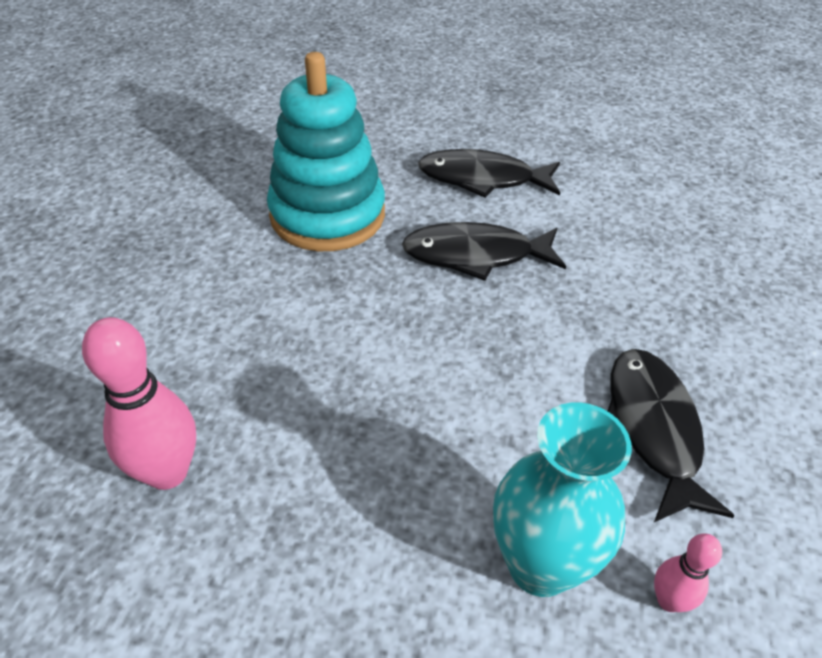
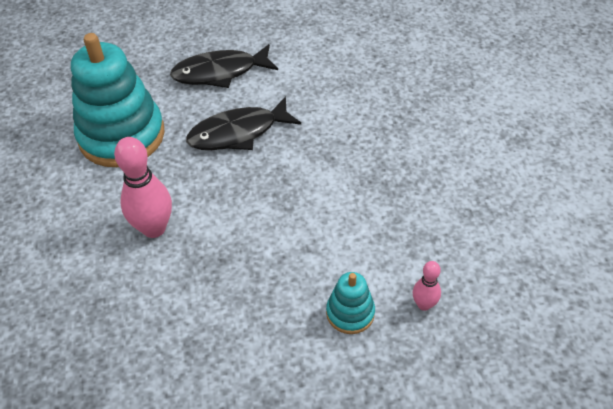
camera: 20 degrees left, 5 degrees up
(167, 472) = (104, 346): pink bowling pin -> pink bowling pin (154, 228)
(540, 565) = (350, 313): turquoise vase -> turquoise stacking toy
(653, 429) = (387, 211): black fish -> none

